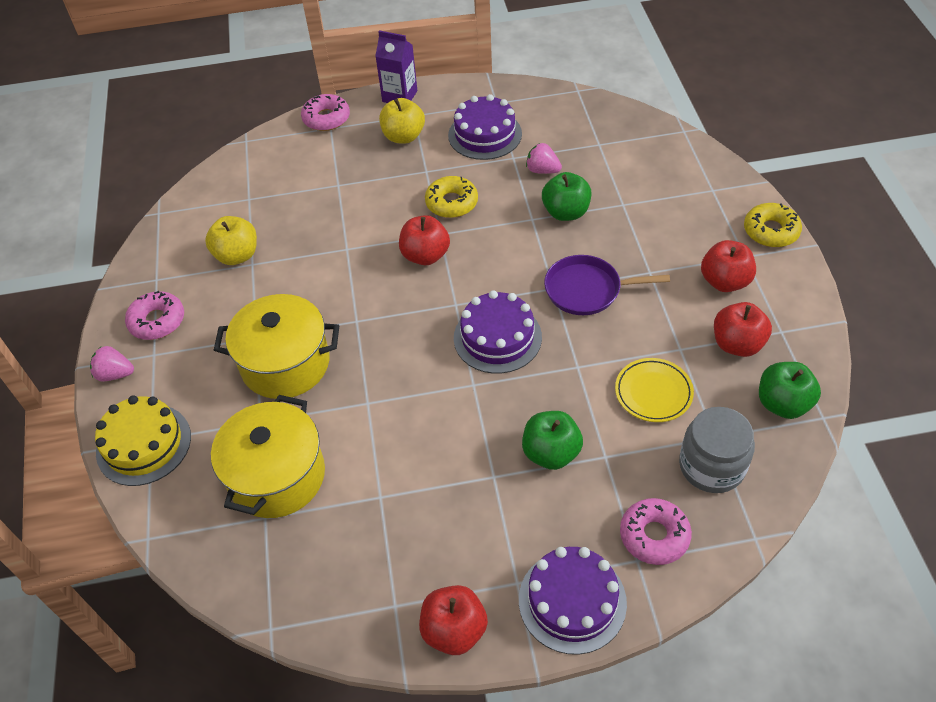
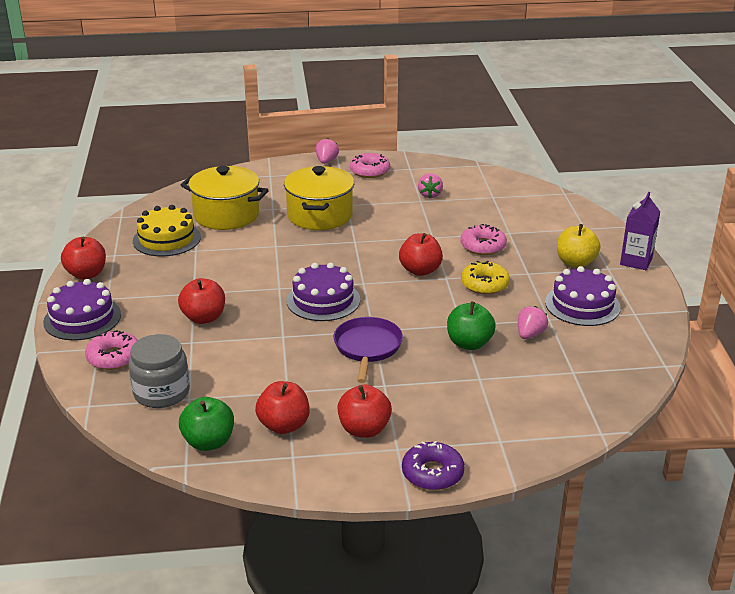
camera: 90 degrees right, 20 degrees down
(144, 444) = (267, 173): yellow cake -> yellow cake (167, 239)
(237, 255) = (430, 195): yellow apple -> pink strawberry
(326, 118) = (597, 226): pink donut -> pink donut (483, 246)
(551, 453) = (204, 318): green apple -> red apple
(653, 392) = (244, 371): yellow plate -> none
(771, 231) = (432, 473): yellow donut -> purple donut

